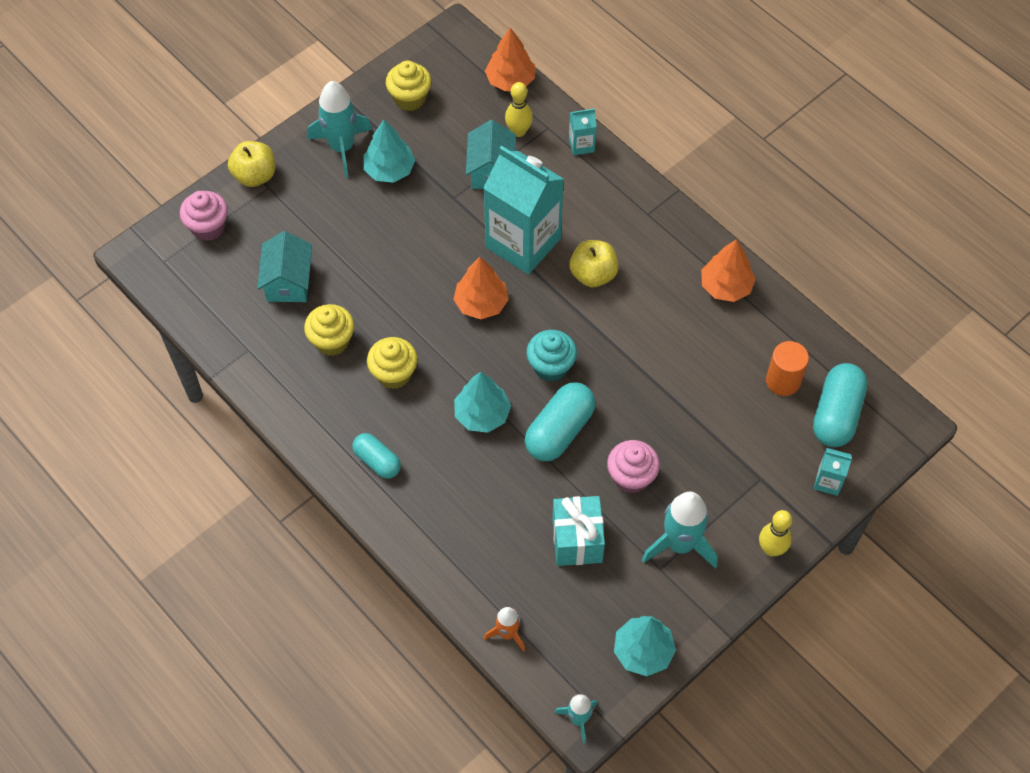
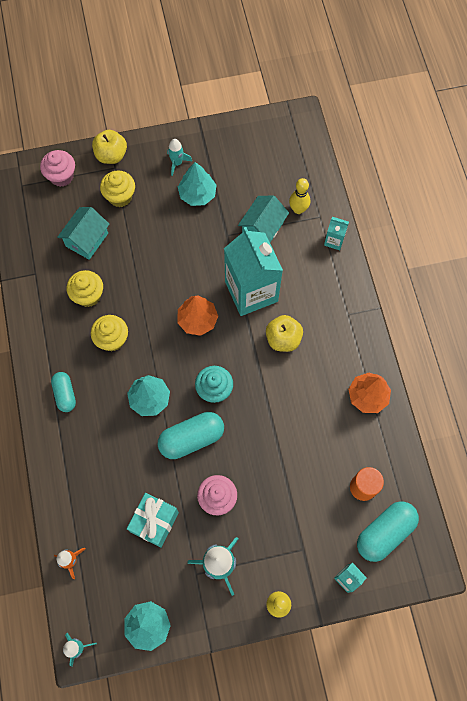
camera: 30 degrees right, 10 degrees up
(342, 147) = (177, 163): turquoise rocket -> turquoise rocket, size x0.56
(410, 98) = (241, 150): yellow cupcake -> yellow cupcake (120, 197)
(510, 80) = (315, 170): orange tree -> none

